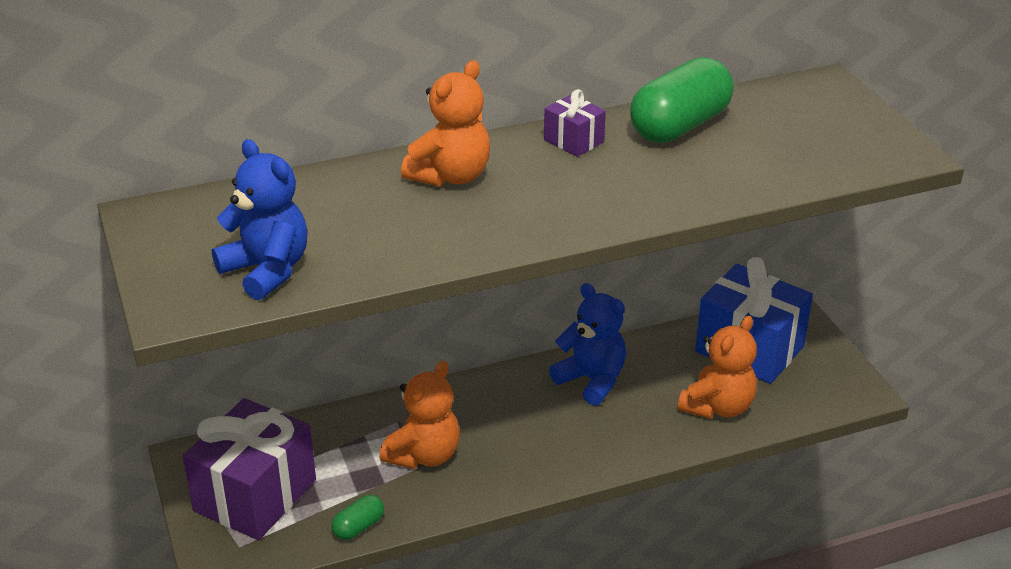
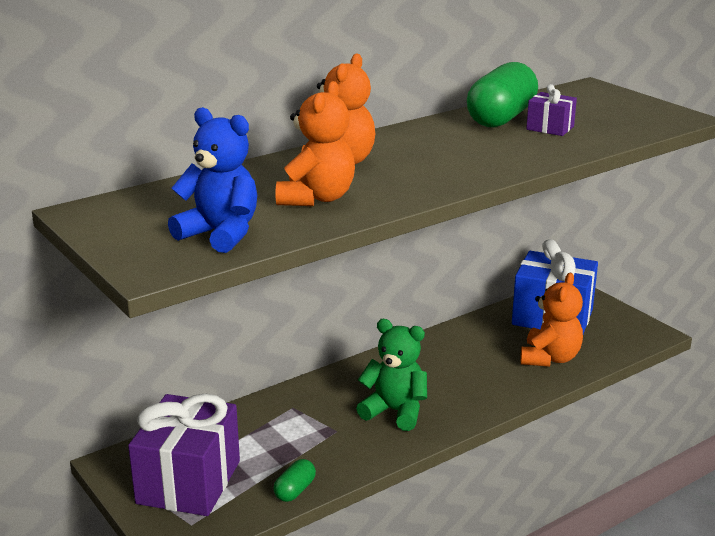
camera: 15 degrees left, 10 degrees down
(424, 455) = (327, 428): orange teddy bear -> orange teddy bear (316, 198)
(507, 447) = (395, 411): none -> green teddy bear
(573, 141) = (425, 133): purple gift -> purple gift (550, 128)
(591, 380) = (440, 355): blue teddy bear -> none

